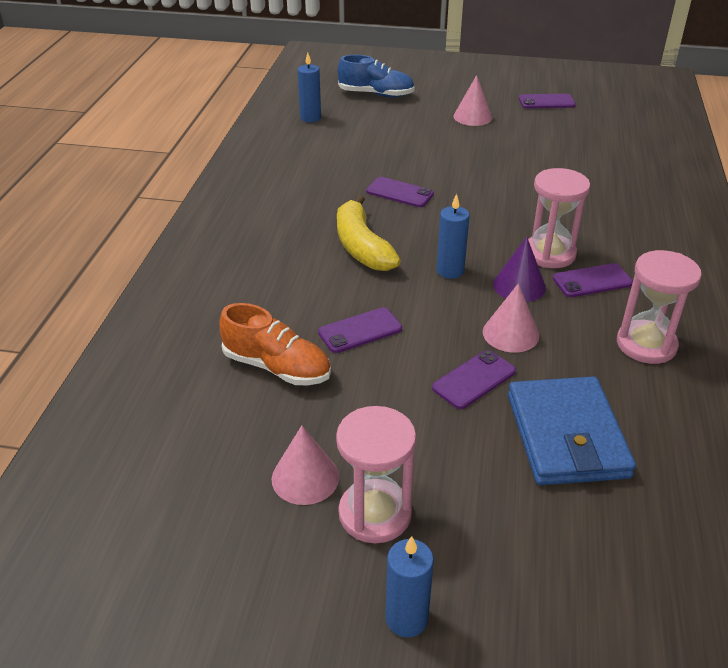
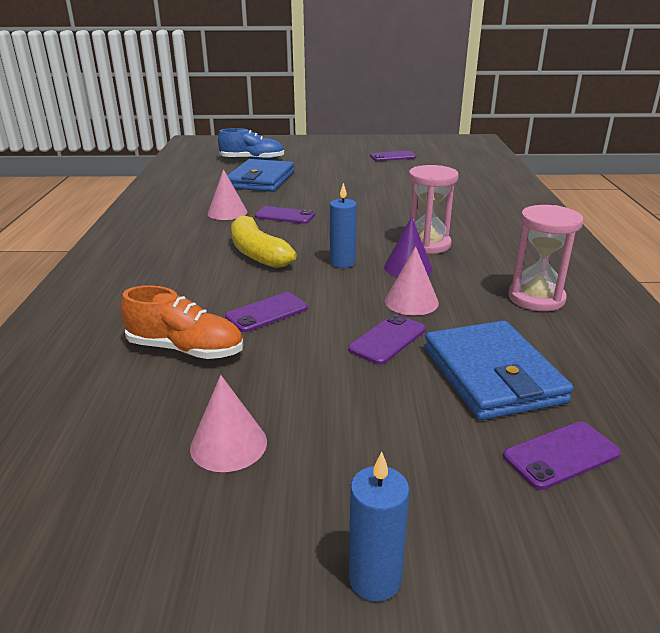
camera: 10 degrees left, 10 degrees down
(310, 118) = (198, 176): blue candle -> none
(375, 513) = (313, 470): pink hourglass -> none
(381, 130) = (260, 180): none -> blue wallet
(472, 117) = (335, 168): pink cone -> pink cone (227, 212)
(592, 281) = (470, 259): purple phone -> purple phone (561, 455)

